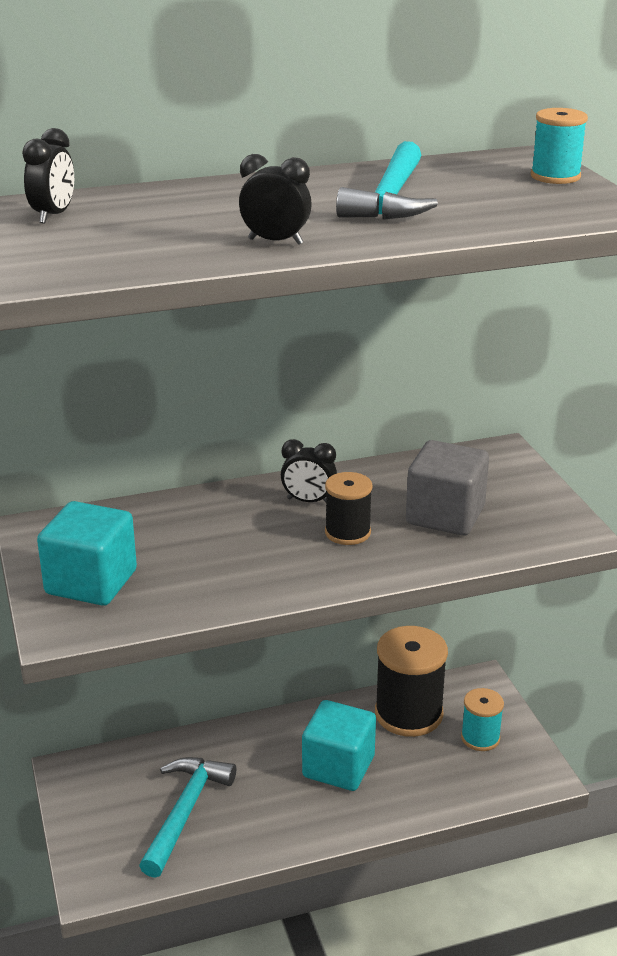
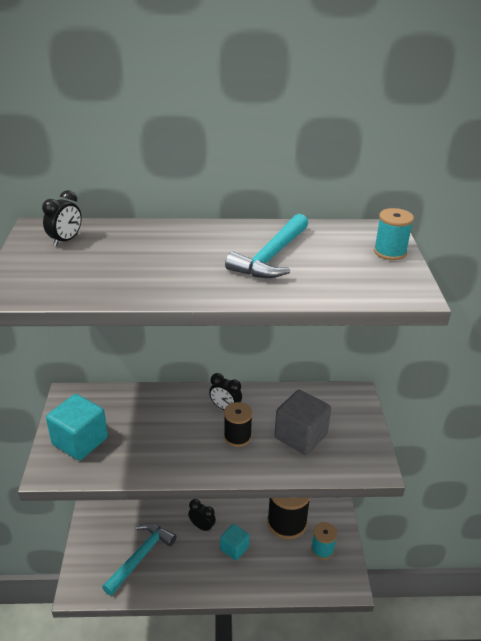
camera: 15 degrees right, 5 degrees up
(275, 241) = (176, 285): black clock -> black clock (202, 526)
(338, 766) = (234, 548): turquoise cube -> turquoise cube, size x0.64

